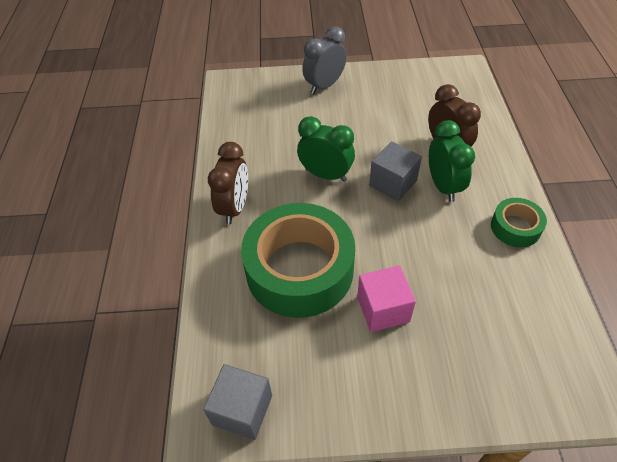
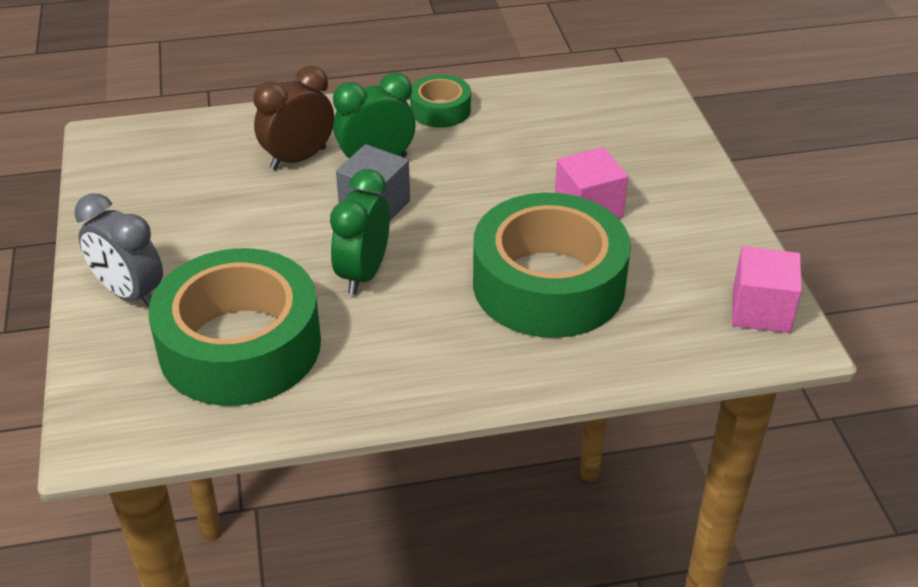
camera: 100 degrees left, 10 degrees down
(235, 207) = (446, 369): brown clock -> none
(242, 410) = (761, 310): grey cube -> pink cube
(276, 125) = (240, 345): none -> green tape

